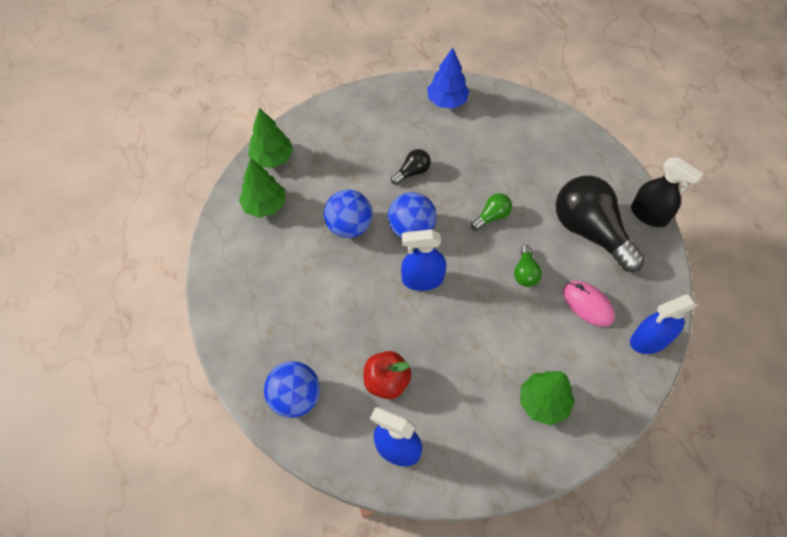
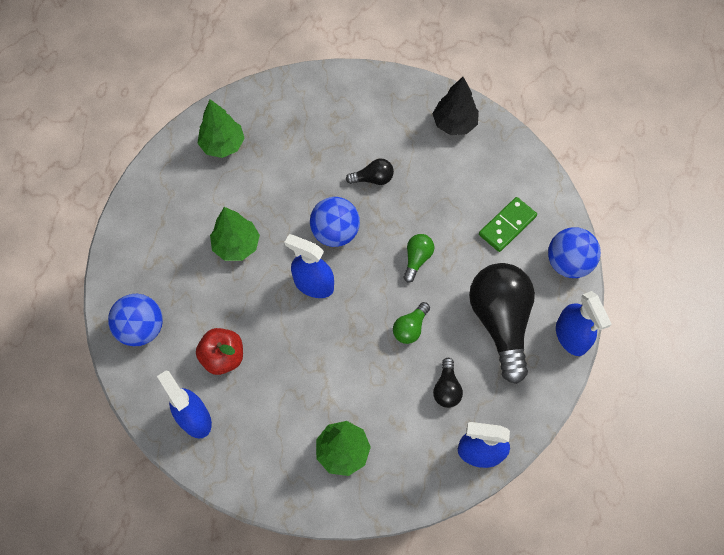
camera: 30 degrees right, 5 degrees up
(272, 158) = (257, 103): green tree -> green tree (236, 245)
(349, 226) = (282, 202): blue ball -> blue ball (568, 263)
(447, 101) = (454, 123): blue tree -> black tree
(492, 216) = (417, 259): green light bulb -> green light bulb turned 60 degrees counterclockwise
(542, 157) = (507, 225): none -> green domino
(587, 305) = (446, 388): pink mouse -> black light bulb
(649, 215) = (571, 336): black spray bottle -> blue spray bottle

